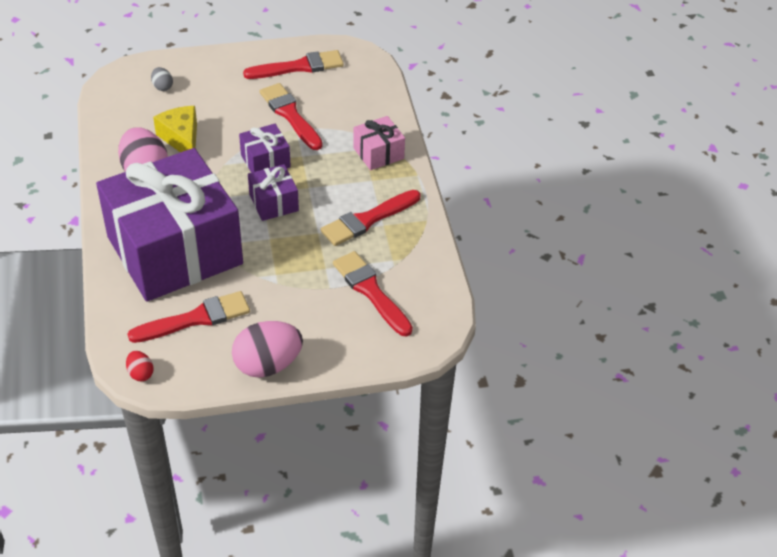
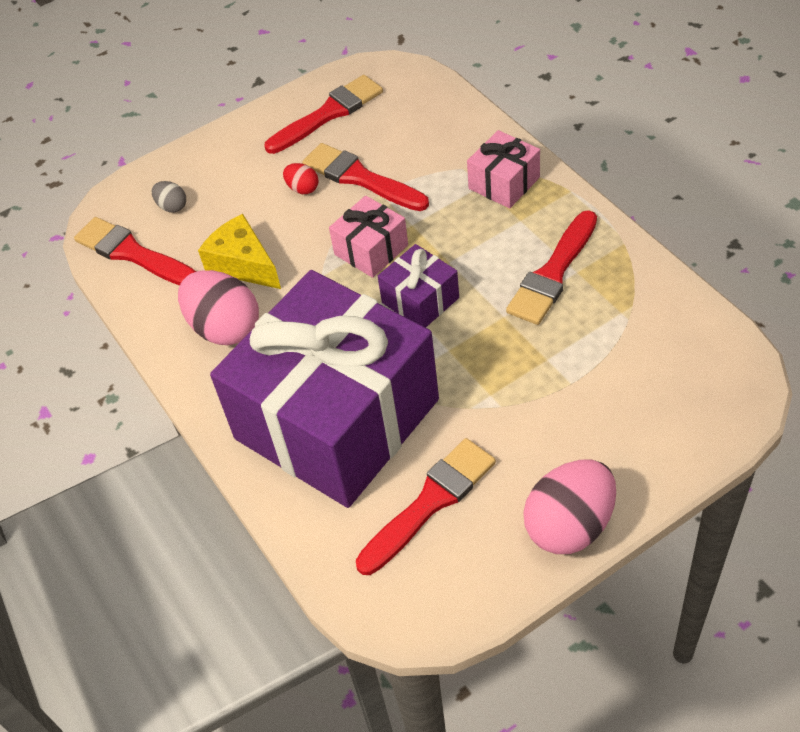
camera: 15 degrees left, 5 degrees up
(140, 373) = (410, 616): red egg -> red egg (302, 188)
(265, 161) = (371, 250): purple gift -> pink gift
(370, 291) = (625, 365): red brush -> red brush (132, 253)

